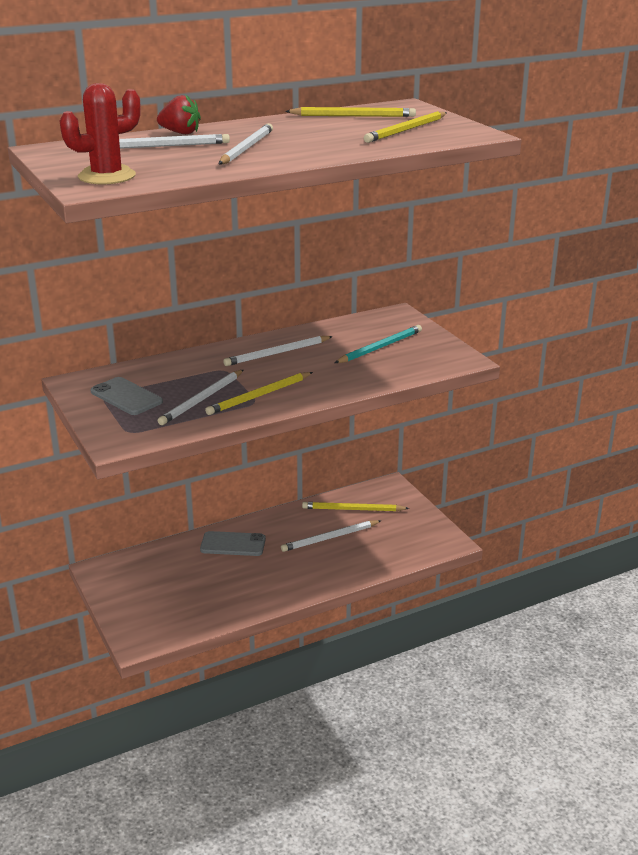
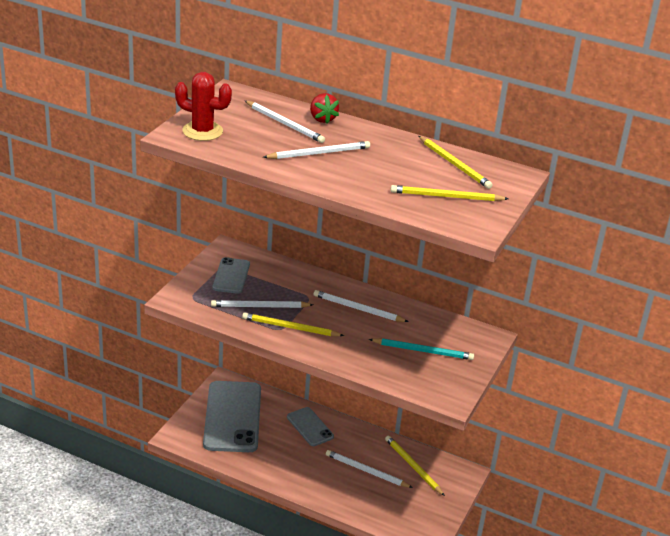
camera: 50 degrees right, 5 degrees up
(158, 587) = (232, 417): none -> grey phone

